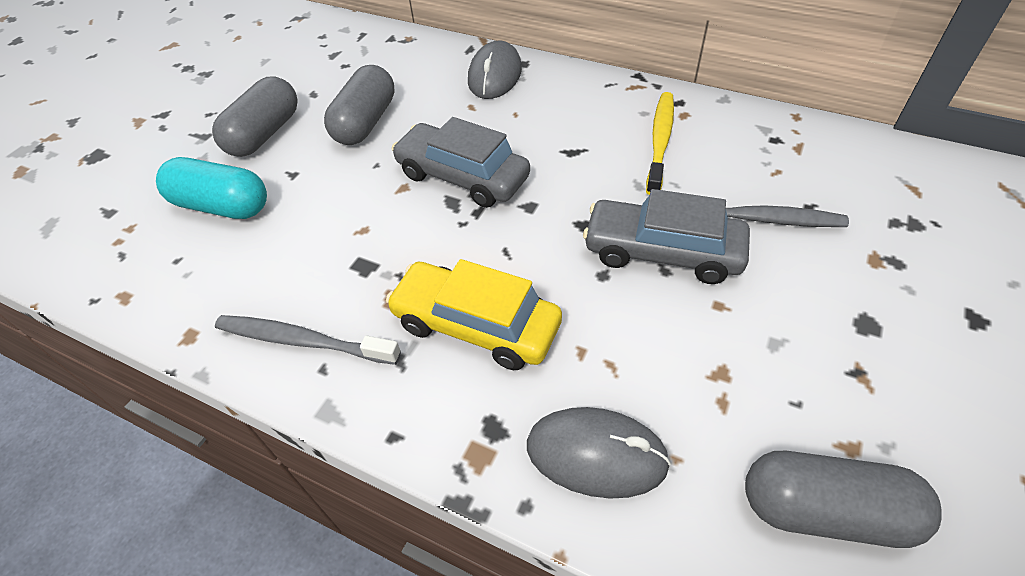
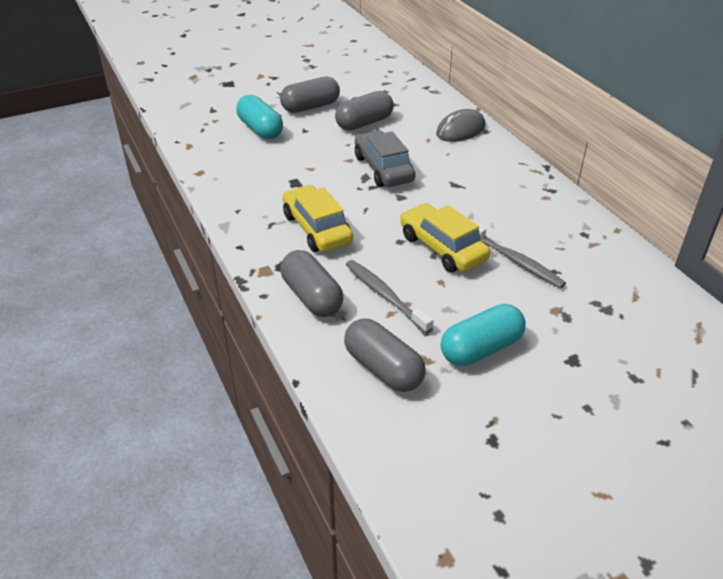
camera: 35 degrees right, 10 degrees down
(303, 341) = (240, 197): grey toothbrush -> grey toothbrush (385, 295)
(596, 454) = (311, 297): grey mouse -> grey capsule
(660, 141) = (512, 202): yellow toothbrush -> none
(662, 252) = (442, 248): grey car -> yellow car
(881, 378) = (481, 349): none -> turquoise capsule

